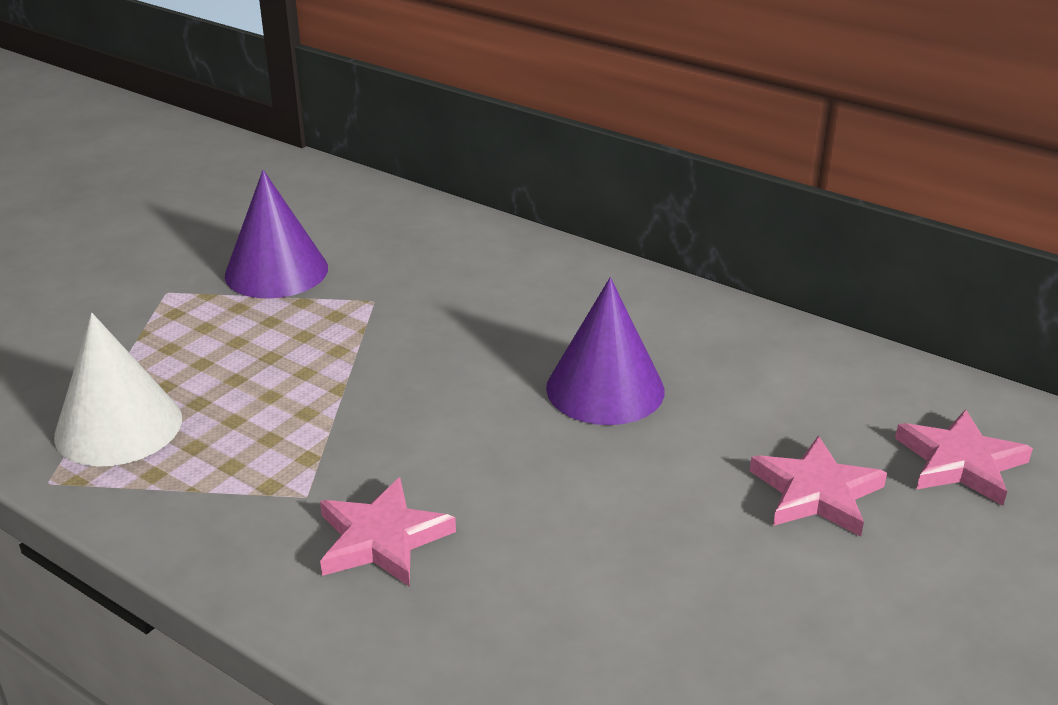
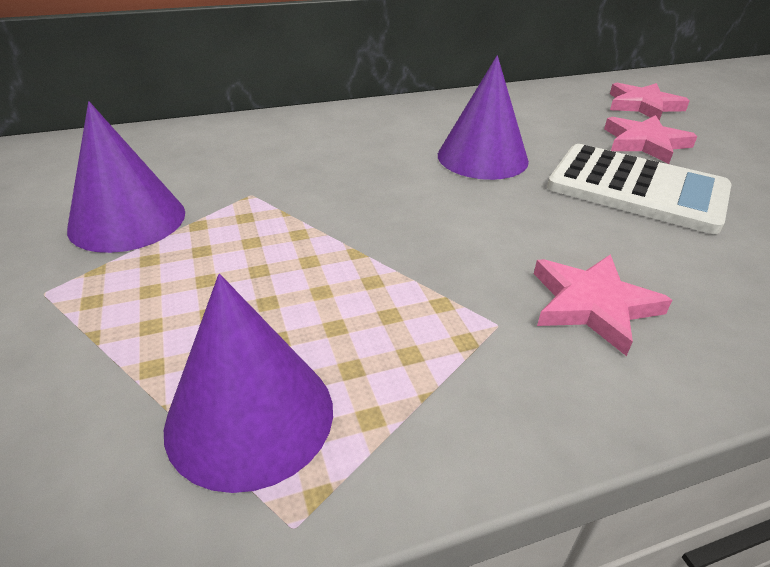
camera: 55 degrees left, 5 degrees up
(118, 427) = (250, 416): white cone -> purple cone
(662, 514) = (637, 189): none -> white calculator

